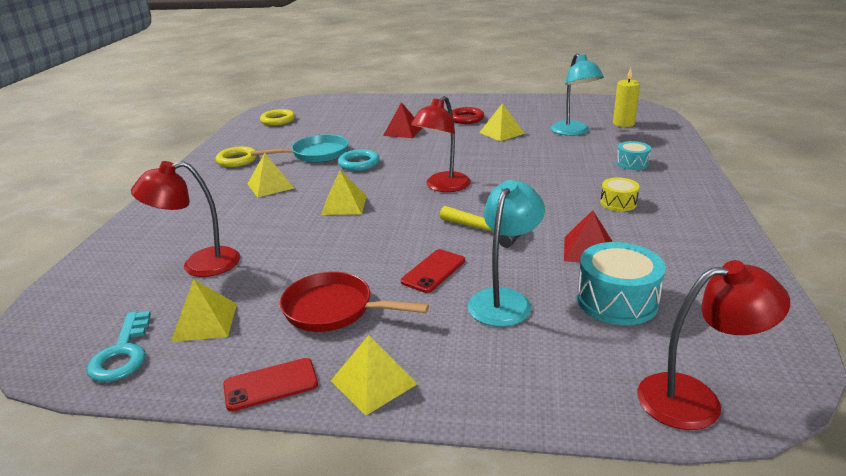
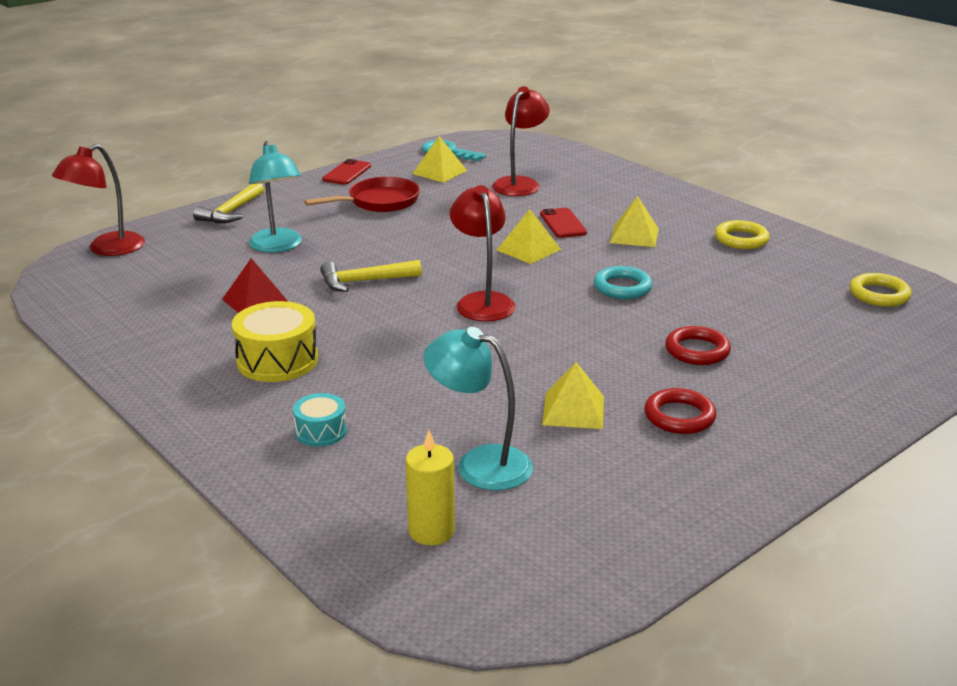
camera: 130 degrees right, 0 degrees up
(316, 154) = (693, 277): turquoise pan -> none
(373, 382) = (296, 191): yellow pyramid -> none
(403, 131) = (697, 350): red pyramid -> red ring
(433, 271) = (355, 241): red phone -> red phone (562, 223)
(488, 387) = (231, 212): none -> yellow hammer
(617, 300) = (196, 276): turquoise drum -> none
(618, 203) = (277, 360): yellow drum -> yellow drum, size x1.73

